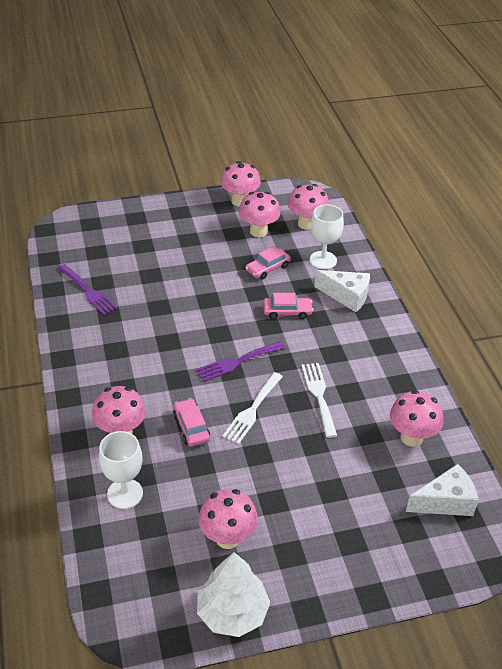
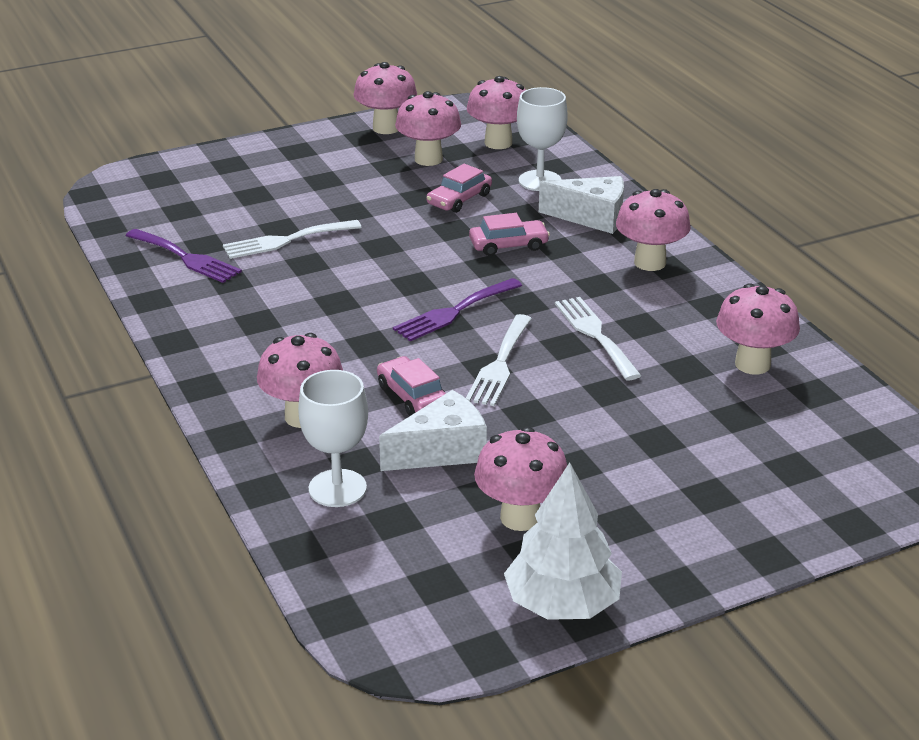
camera: 10 degrees left, 10 degrees down
(151, 286) = (286, 240): none -> white fork
(372, 340) = (650, 262): none -> pink mushroom
(445, 502) = (831, 430): white cheese -> white cheese (442, 451)

